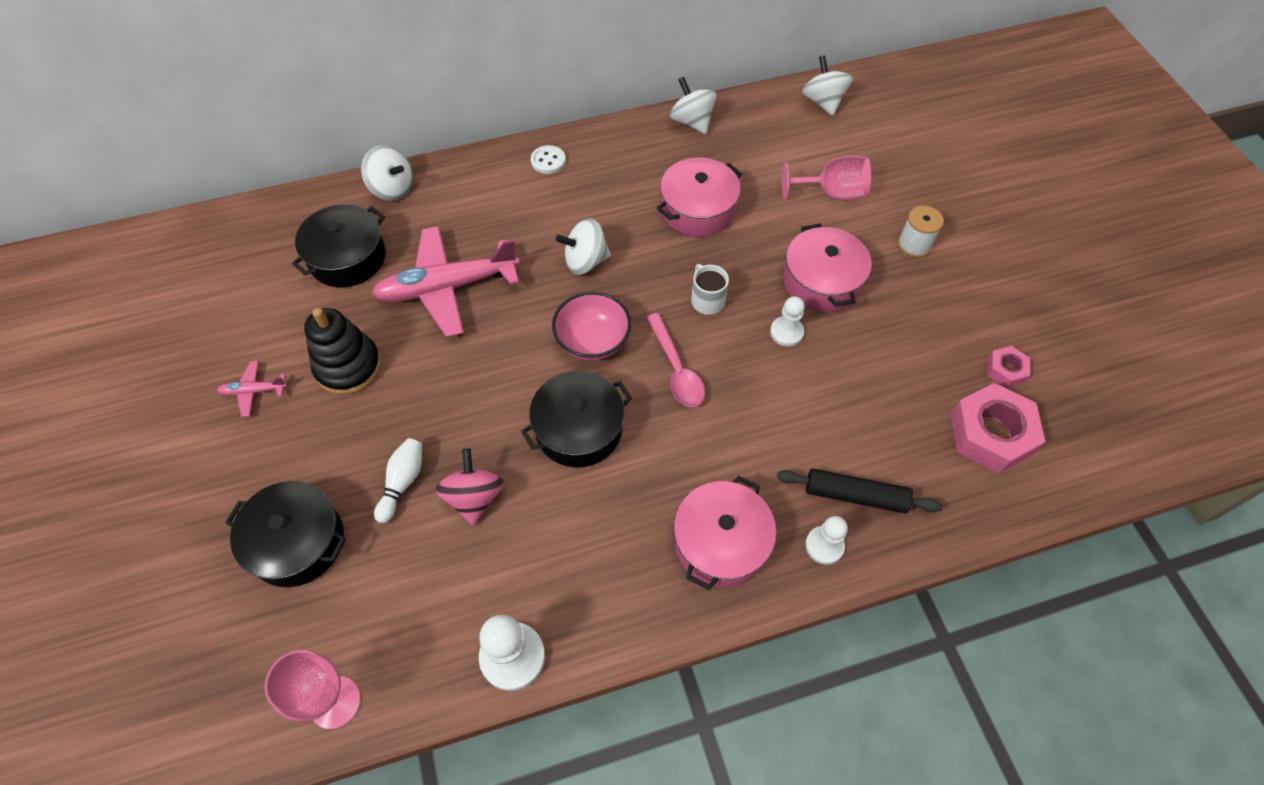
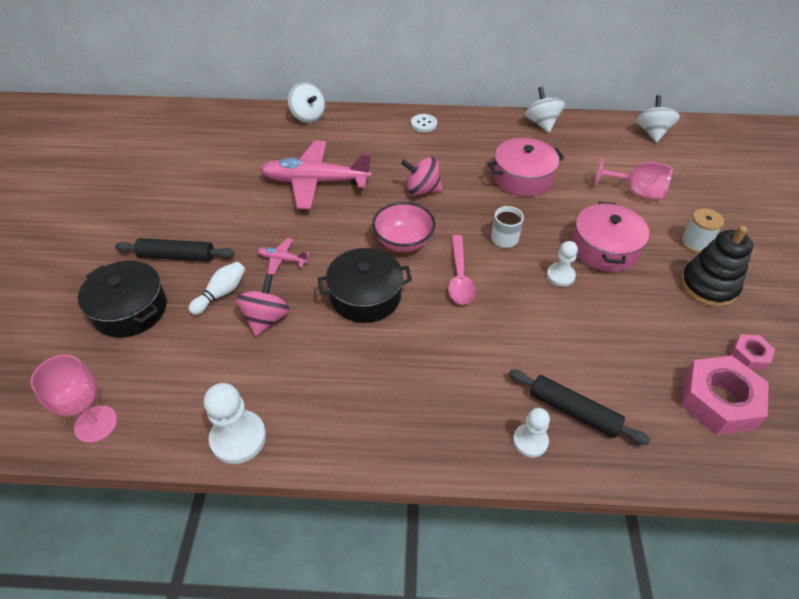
camera: 20 degrees right, 10 degrees down
(253, 391) = (154, 210): pink plane -> pink plane (282, 259)
(319, 449) = (177, 256): none -> black rolling pin
(347, 258) = (257, 148): black pot -> none
(348, 367) = (223, 212): black stacking toy -> black stacking toy (708, 286)
(585, 261) = (422, 190): white spinning top -> pink spinning top
(720, 542) = (442, 410): pink pot -> none

